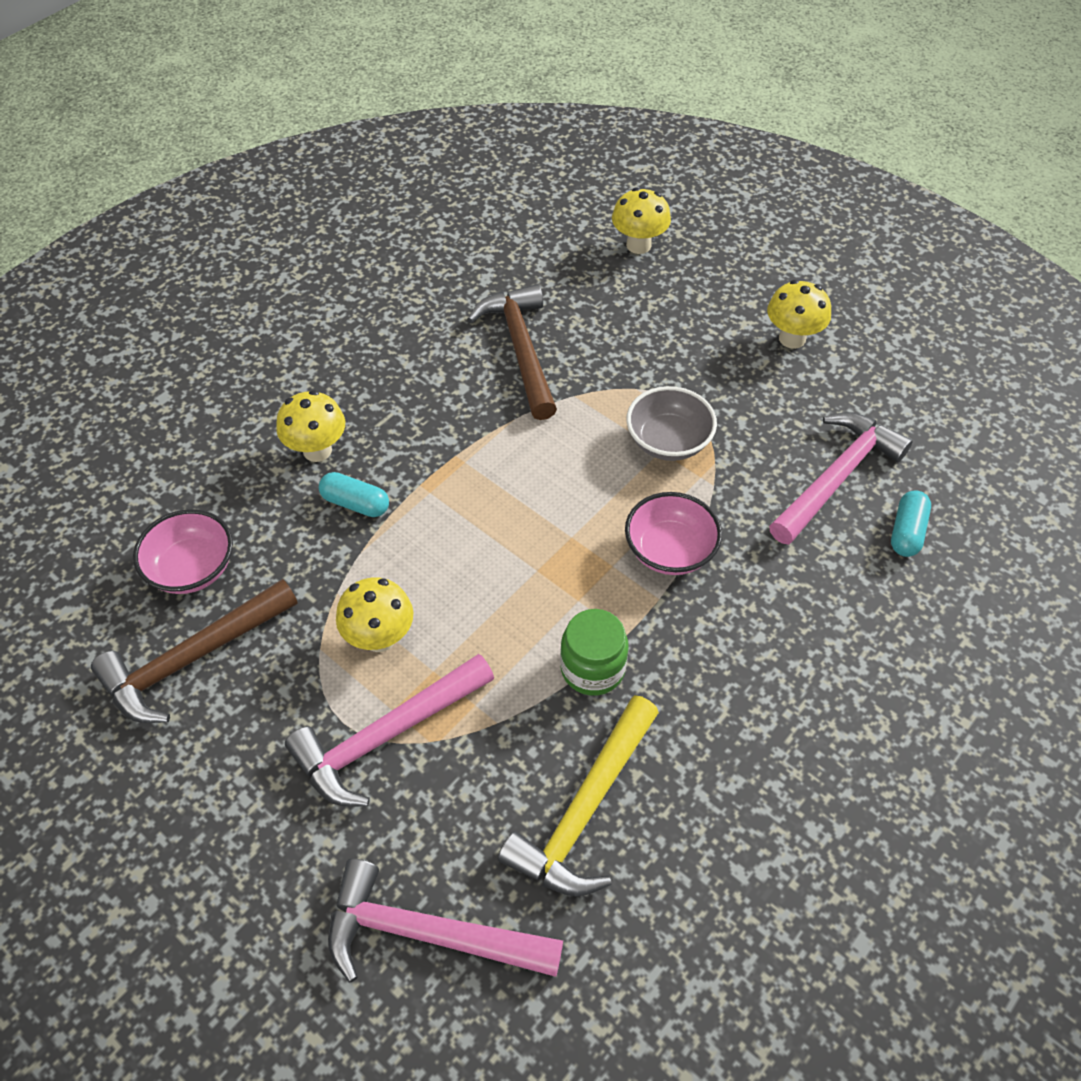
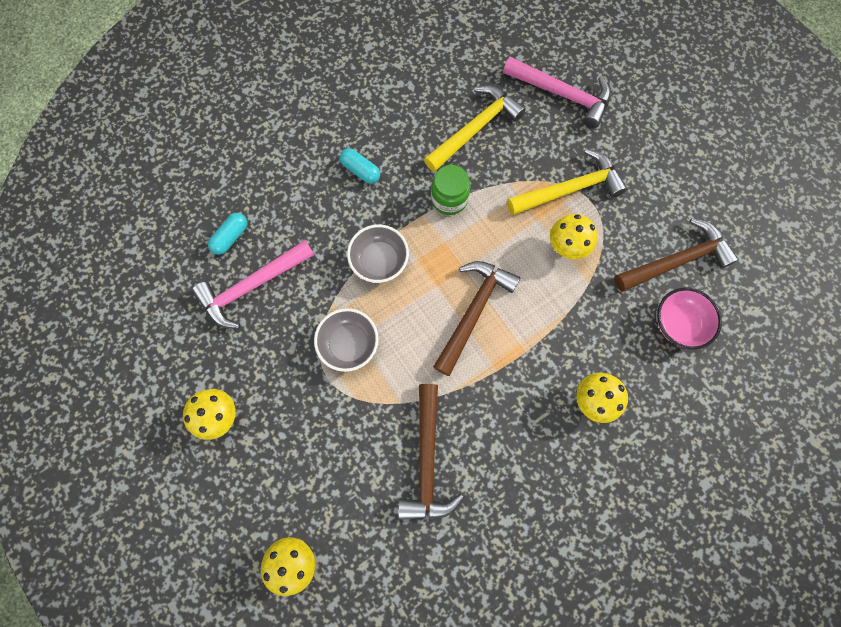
camera: 165 degrees left, 20 degrees up
(355, 503) = (570, 347): turquoise capsule -> turquoise capsule (360, 170)
(386, 736) = (569, 189): pink hammer -> yellow hammer
(506, 516) = (473, 311): none -> brown hammer
(670, 551) = (379, 261): pink bowl -> grey bowl

